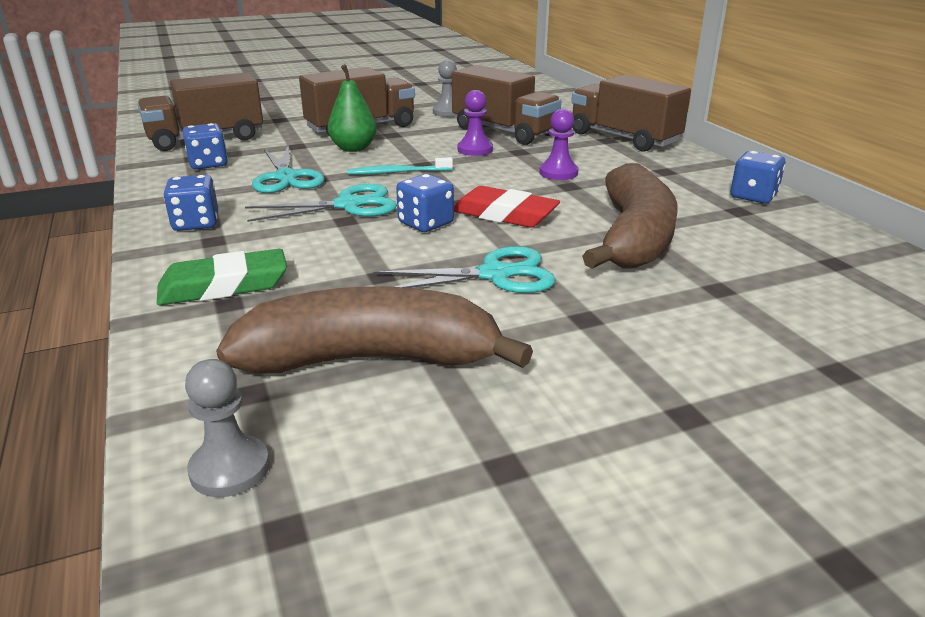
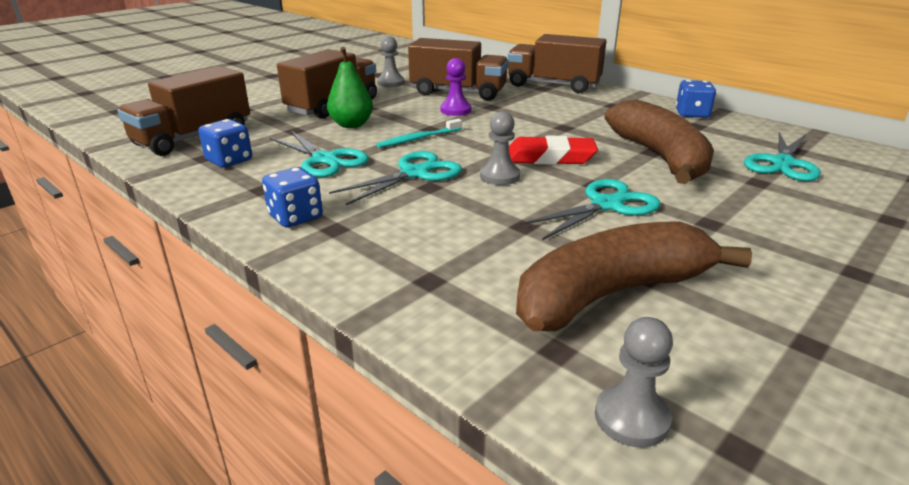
camera: 25 degrees left, 0 degrees up
(224, 286) = (404, 267): green eraser -> none
(425, 223) = (499, 176): blue dice -> grey pawn
(558, 173) = (543, 119): purple pawn -> none
(787, 274) = (782, 163): none -> turquoise scissors

